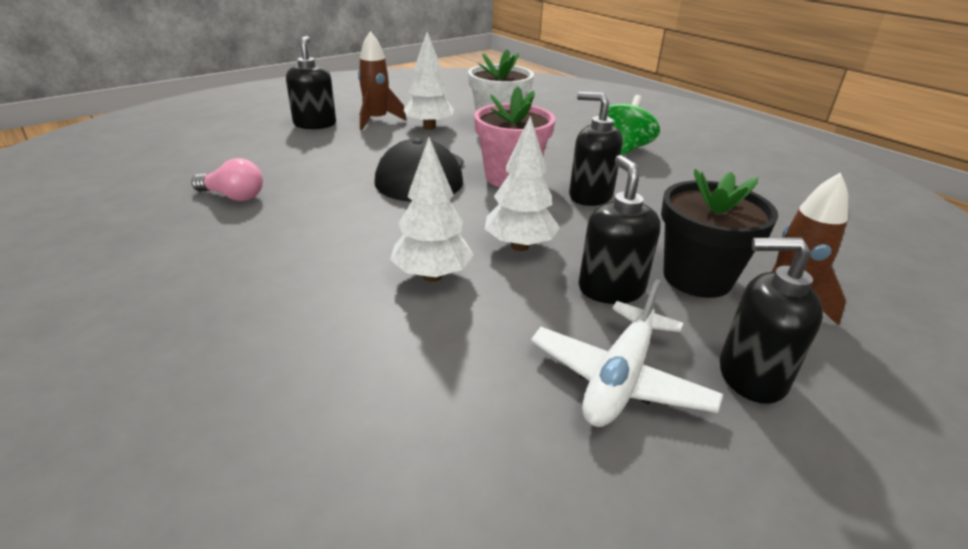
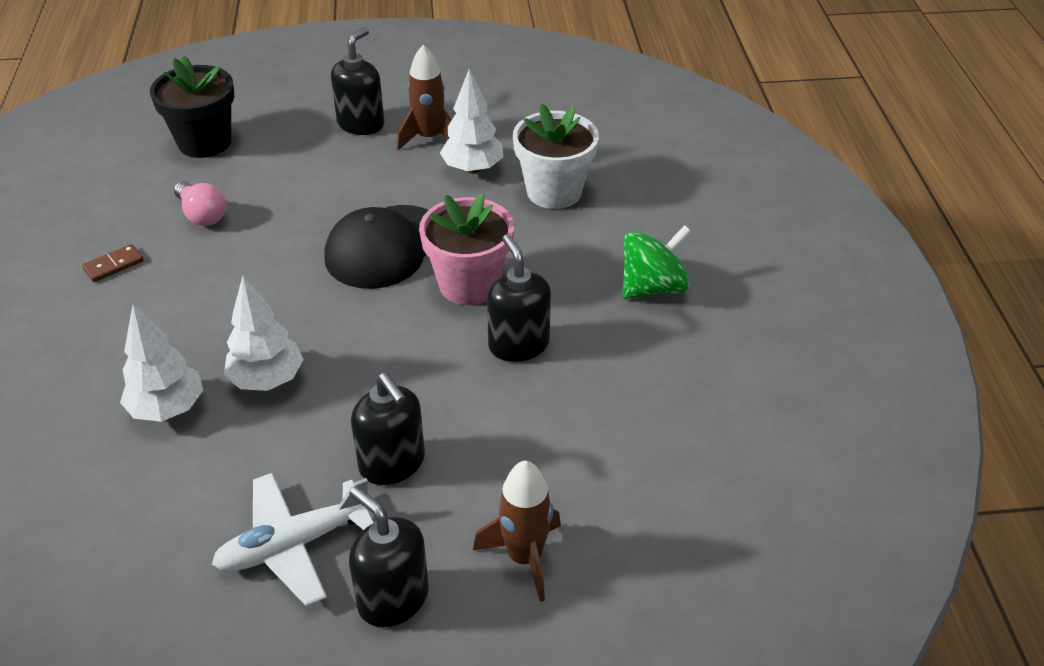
camera: 35 degrees right, 10 degrees up
(174, 250) = (114, 265): none -> brown domino
(519, 246) = (373, 380): white tree -> white tree (168, 408)
(611, 289) = (392, 464): black soap dispenser -> black soap dispenser turned 120 degrees clockwise
(697, 277) = (485, 490): black flower pot -> black flower pot (205, 142)

